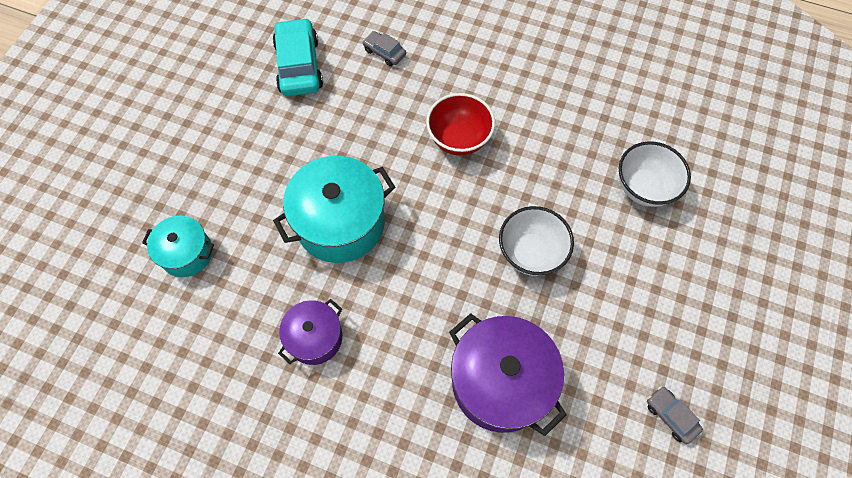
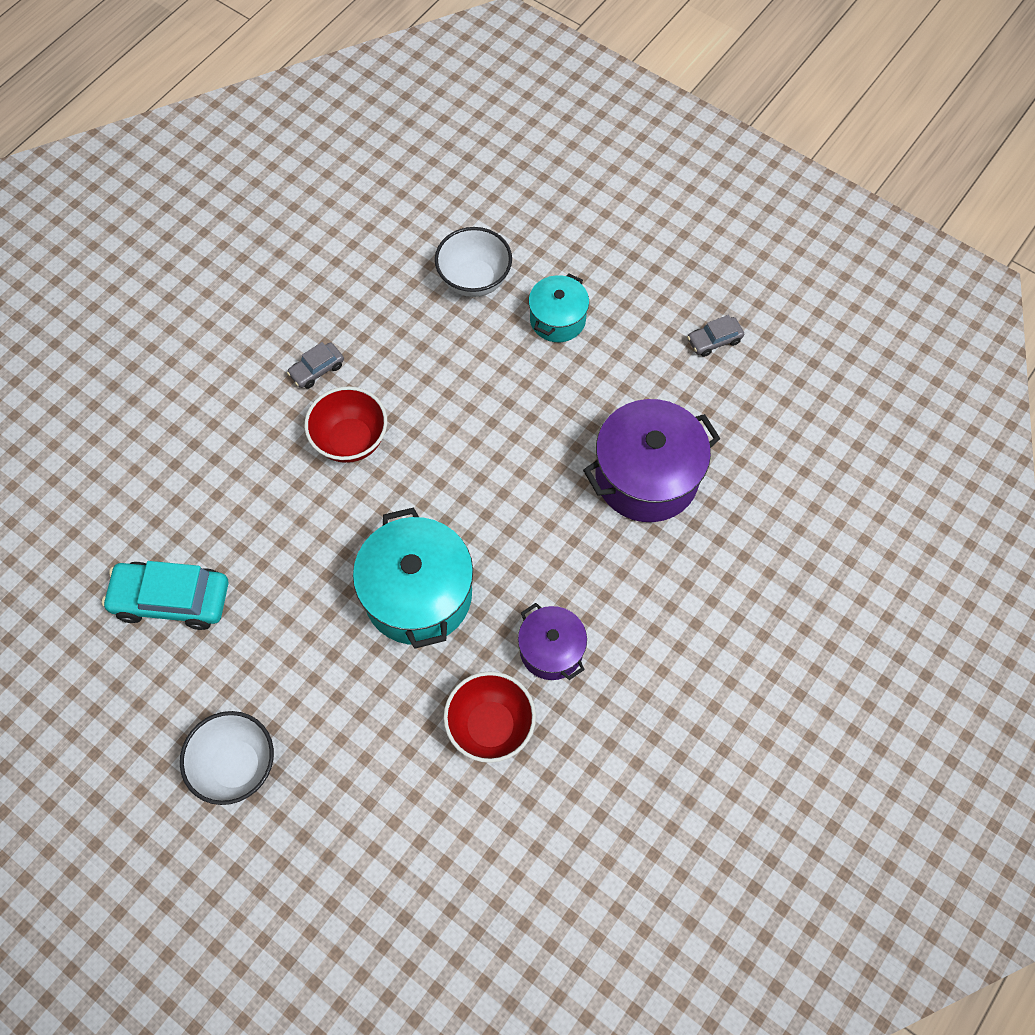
camera: 75 degrees left, 0 degrees up
(187, 253) = (402, 781): turquoise pot -> turquoise pot (557, 319)
(240, 306) = (490, 726): none -> red bowl
(384, 52) = (193, 492): grey car -> grey car (317, 370)
(531, 253) = (515, 408): white bowl -> white bowl (236, 766)

